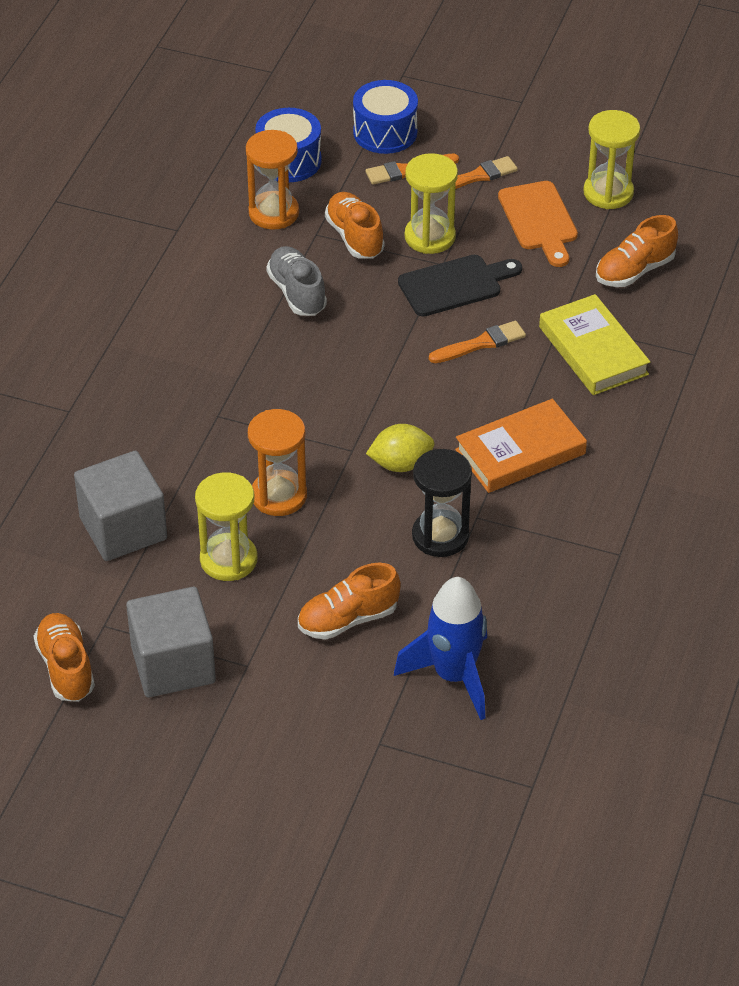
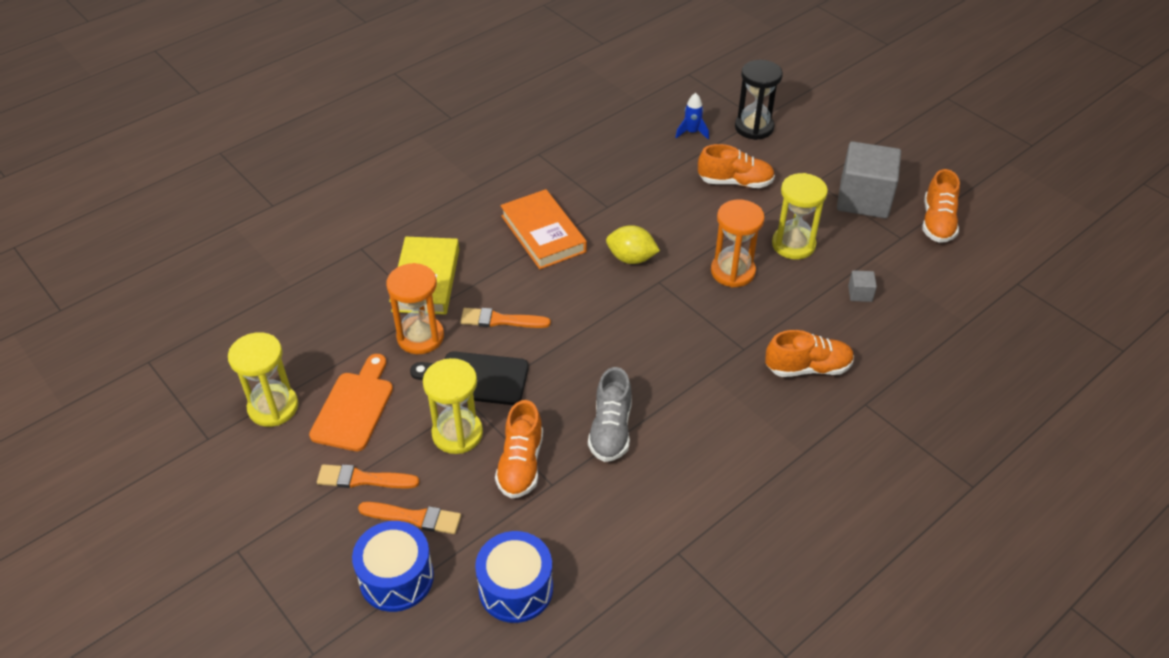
camera: 150 degrees left, 0 degrees up
(123, 528) = (860, 293): grey cube -> grey cube, size x0.40
(274, 213) = (574, 528): orange hourglass -> orange hourglass (420, 337)
(440, 536) = (640, 205): black hourglass -> black hourglass (754, 127)
(454, 676) = (692, 132): blue rocket -> blue rocket, size x0.48
(520, 452) = (543, 234): orange book -> orange book turned 60 degrees clockwise
(634, 271) = (331, 328): orange shoe -> orange shoe (808, 368)

